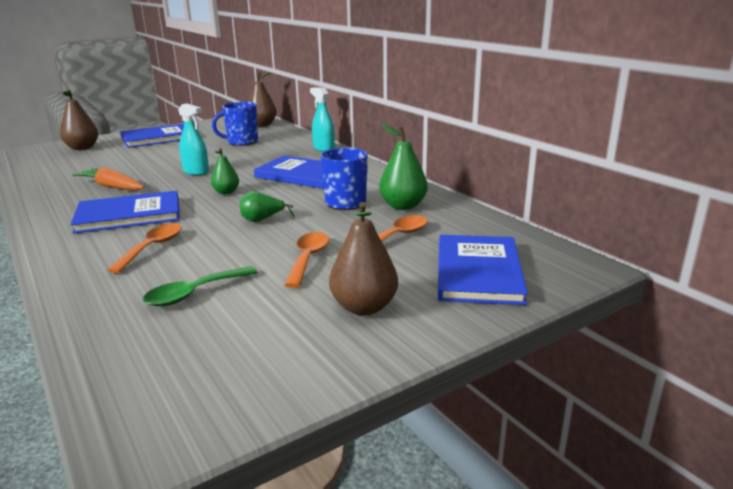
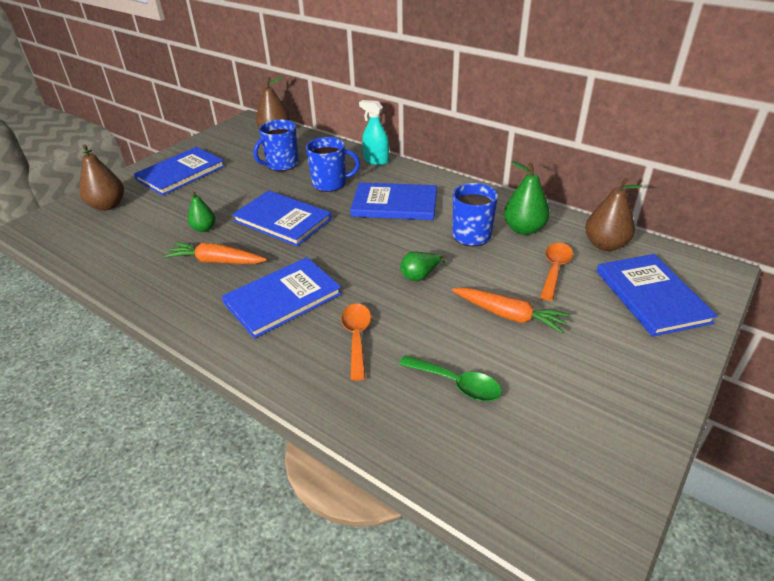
camera: 20 degrees left, 15 degrees up
(194, 293) = (457, 384): green spoon -> green spoon turned 90 degrees counterclockwise
(196, 172) = (282, 220): turquoise spray bottle -> blue book
(226, 192) = (346, 244): green pear -> green pear (204, 228)
(265, 157) = (330, 184): none -> blue mug
(308, 259) = (509, 315): orange spoon -> orange carrot
(364, 307) = (605, 360): brown pear -> brown pear (605, 245)

